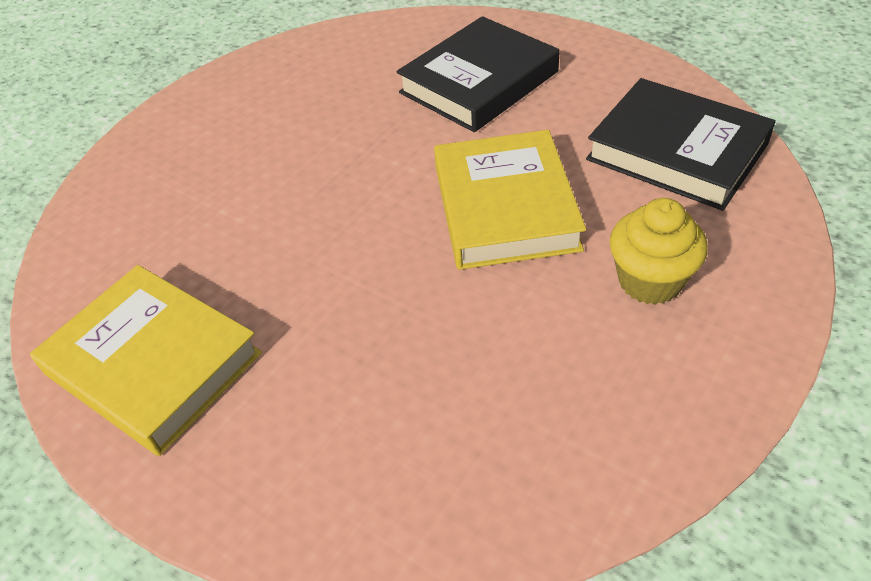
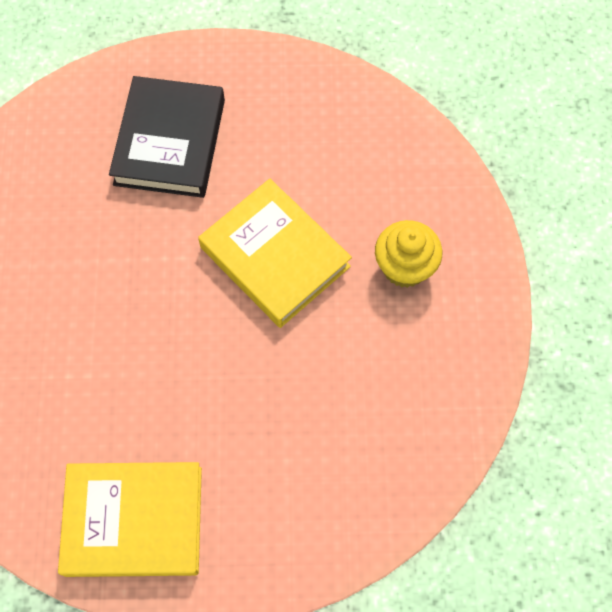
camera: 40 degrees left, 20 degrees up
(677, 151) = (358, 142): black book -> none

